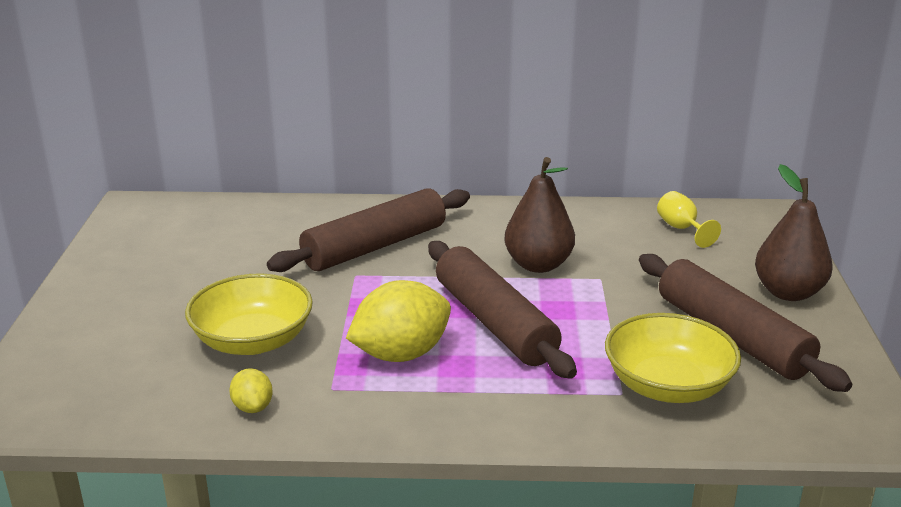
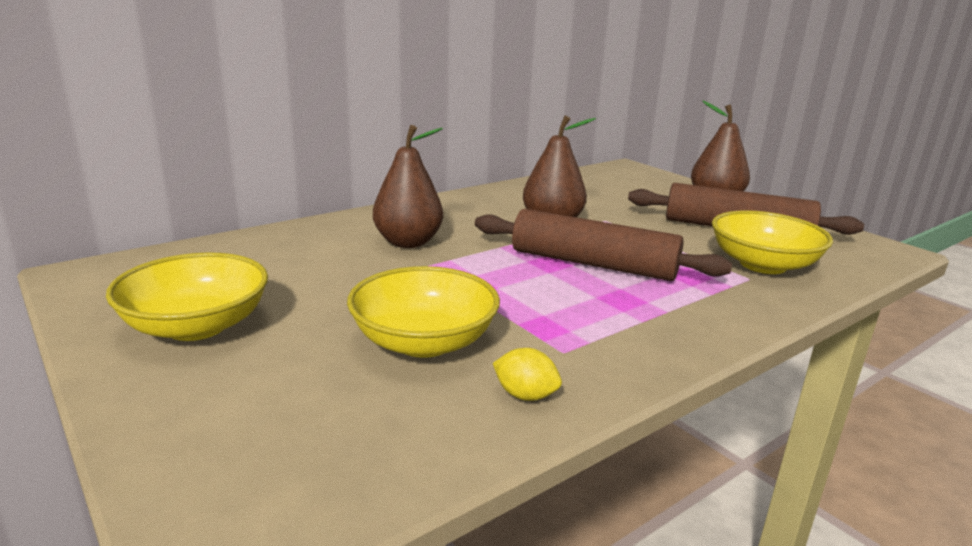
camera: 40 degrees left, 5 degrees down
(143, 273) = (196, 326): none -> yellow bowl
(375, 246) = (408, 242): brown rolling pin -> brown pear
(401, 354) = (569, 306): yellow lemon -> none
(681, 229) = (597, 183): yellow goblet -> none

